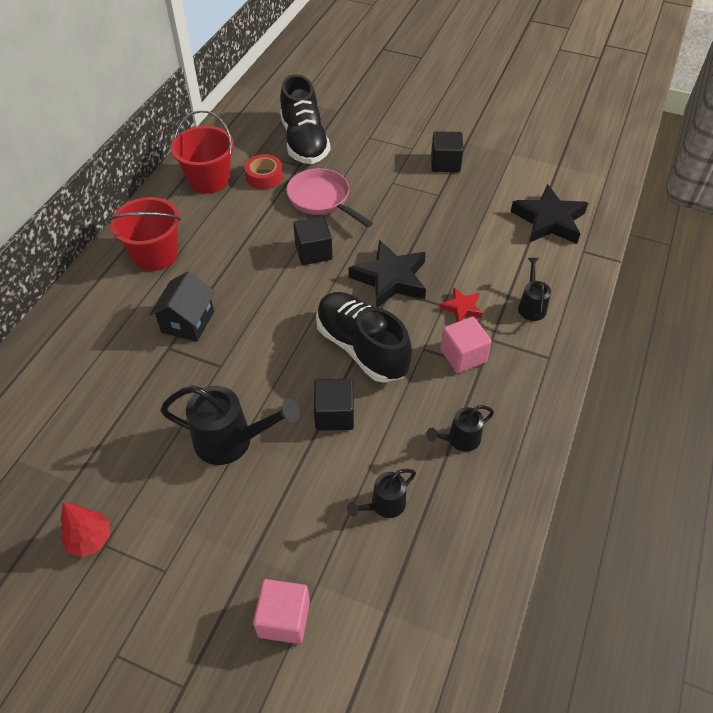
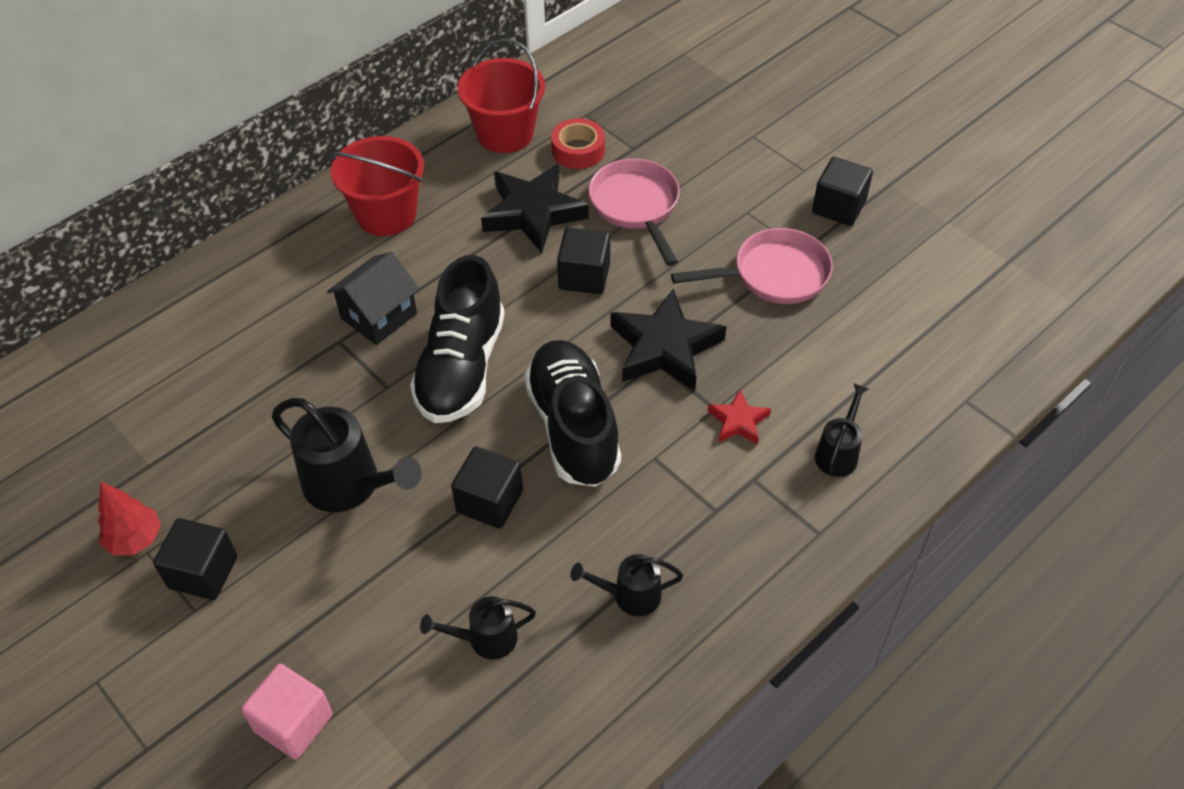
camera: 25 degrees right, 0 degrees up
(156, 542) = (203, 572): none -> black cube
(304, 142) = (658, 117): black shoe -> black shoe (461, 368)
(431, 214) = (774, 275): none -> pink pan
(463, 355) = (700, 487): pink cube -> none
(549, 220) = (941, 339): black star -> black star (533, 213)

